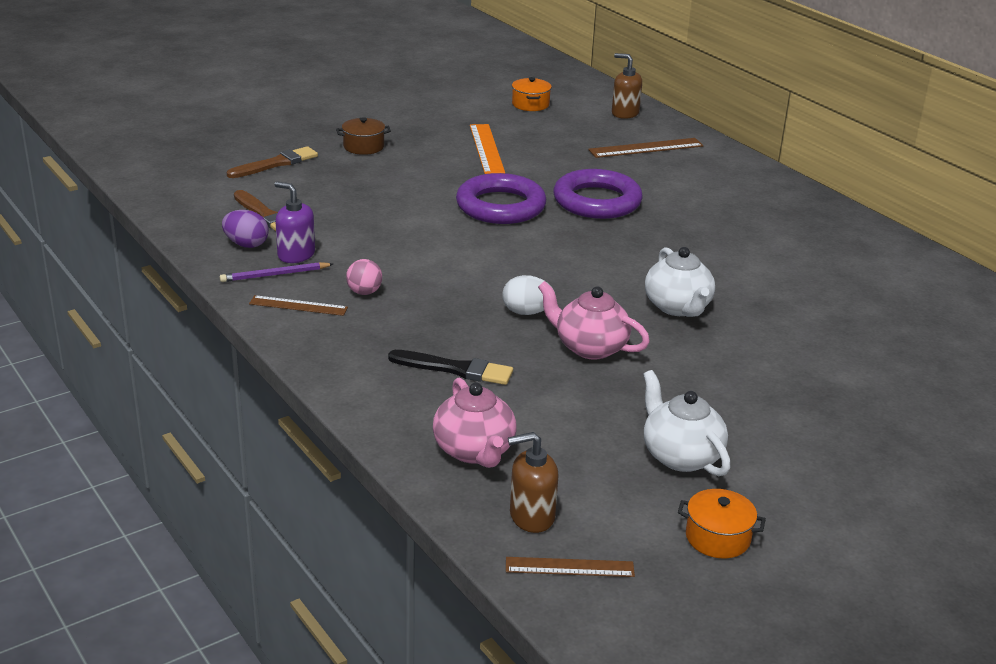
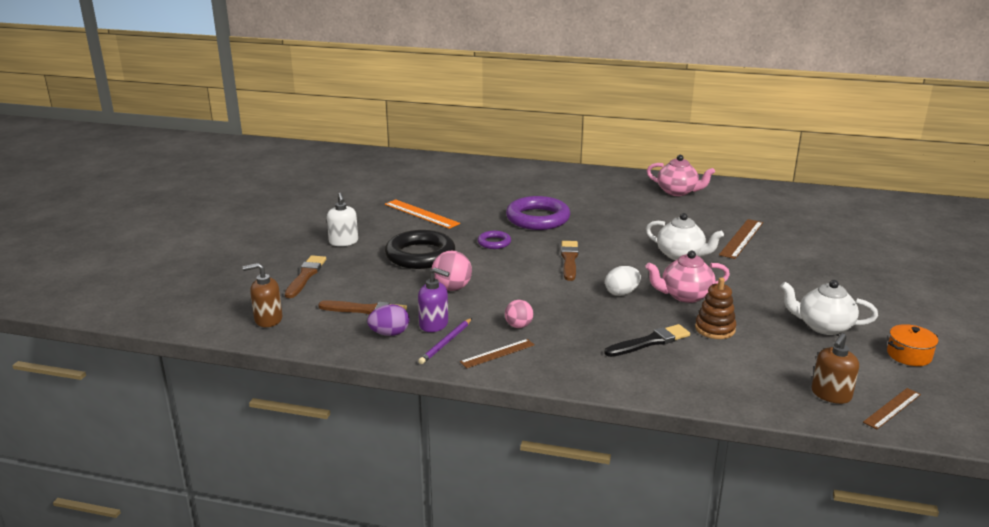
camera: 40 degrees left, 5 degrees down
(296, 255) = (434, 324): purple soap dispenser -> purple soap dispenser turned 150 degrees counterclockwise
(363, 147) = (343, 242): brown pot -> white soap dispenser
(374, 231) = (452, 288): none -> pink ball
(406, 188) = (420, 255): none -> black ring
(474, 451) = (744, 379): pink teapot -> pink teapot (677, 192)
(500, 206) = (494, 242): purple ring -> purple ring, size x0.50
(530, 104) = (396, 179): orange pot -> none
(542, 256) = (569, 260): none -> brown brush
(549, 393) = (715, 329): none -> brown stacking toy
(624, 113) = (458, 166): brown soap dispenser -> brown soap dispenser (268, 319)
(646, 148) = (505, 180): brown ruler -> brown ruler (741, 238)

